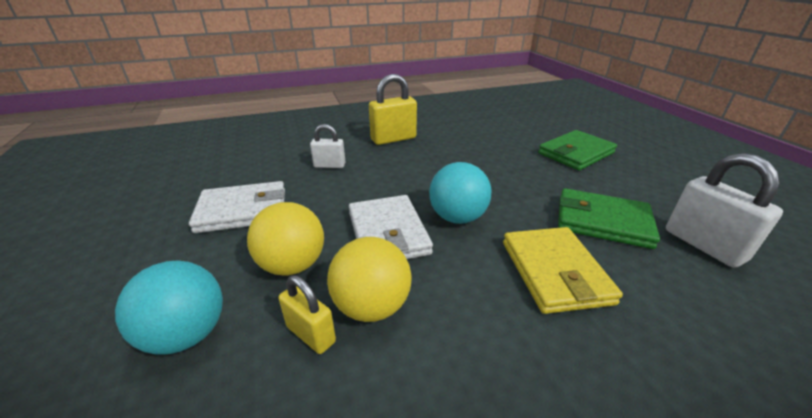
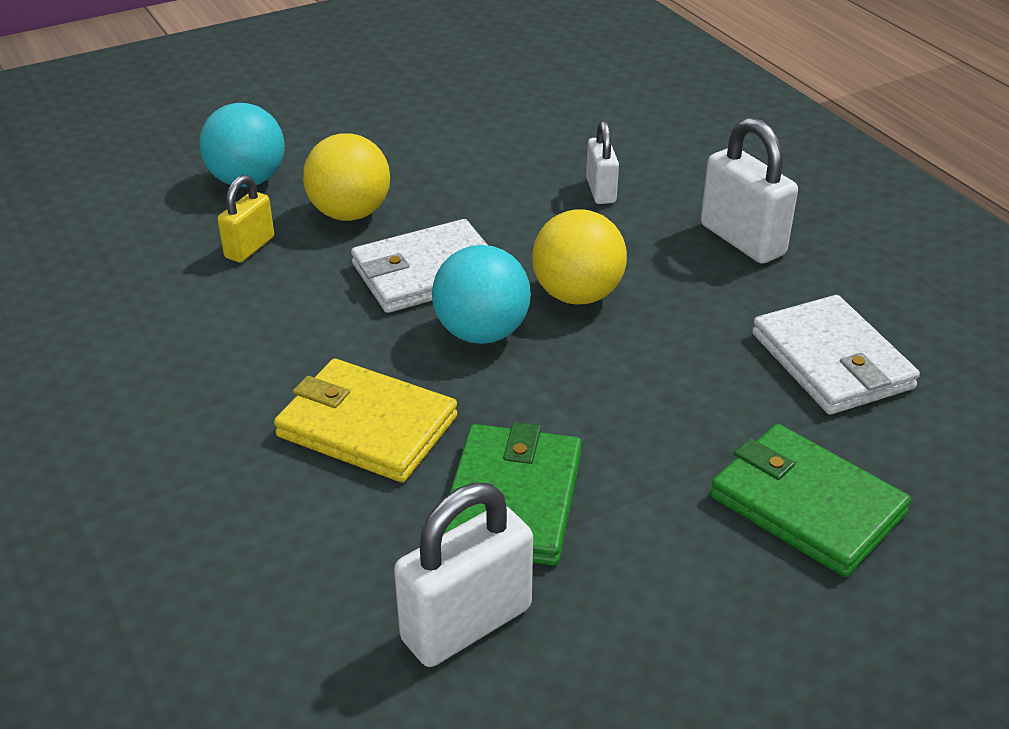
camera: 80 degrees right, 5 degrees up
(243, 210) = (451, 152): white wallet -> white wallet (832, 361)
(372, 306) = (290, 279): yellow ball -> yellow ball (577, 295)
(393, 139) = (742, 240): yellow padlock -> white padlock
(555, 272) = (367, 426): yellow wallet -> yellow wallet turned 45 degrees clockwise

